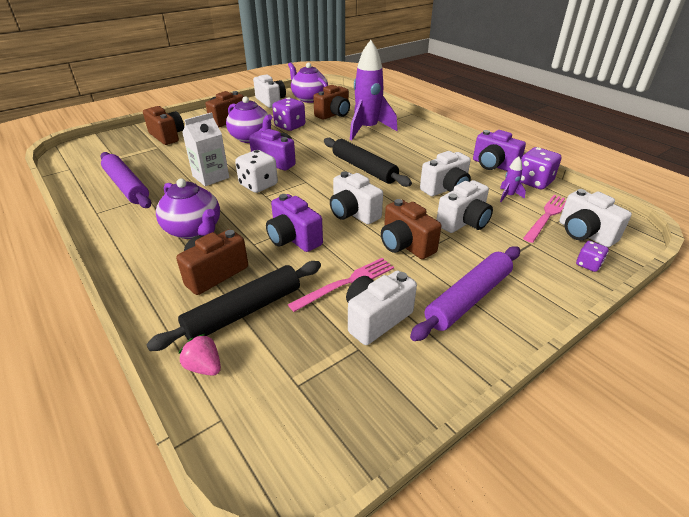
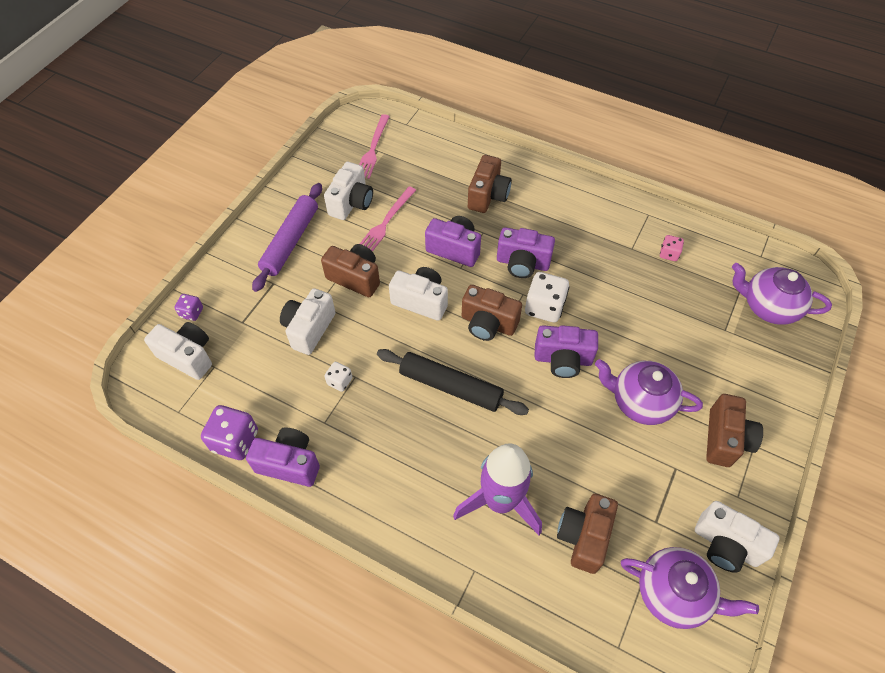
camera: 155 degrees right, 20 degrees up
(126, 186) = (668, 254): purple rolling pin -> pink dice
(167, 136) = (747, 359): brown camera -> brown camera (488, 324)
(194, 230) = (545, 227): purple teapot -> purple teapot (768, 306)
(204, 367) = (436, 141): pink strawberry -> none
(211, 177) = (605, 301): white carton -> none
(244, 212) = (522, 263): none -> purple camera
(244, 311) = (442, 177): black rolling pin -> none
(290, 126) = (619, 460): purple dice -> none
(446, 189) = (339, 381): white camera -> white dice
(508, 196) = (266, 395): purple rocket -> none
(547, 216) = (224, 372): pink fork -> pink fork (373, 149)

